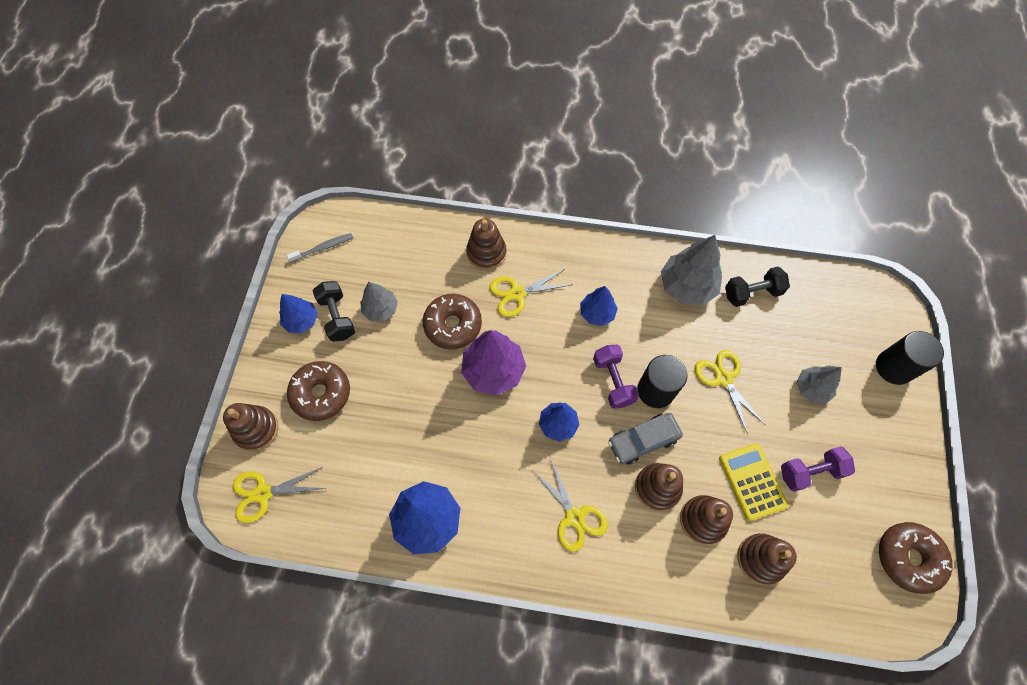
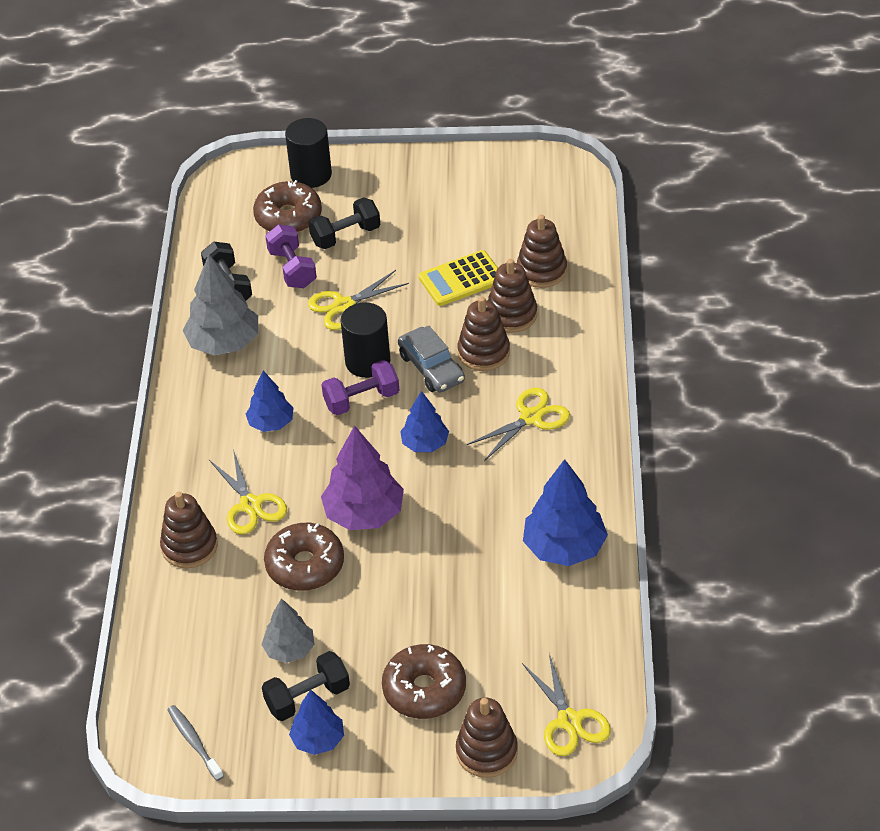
camera: 95 degrees left, 20 degrees down
(810, 472) = (442, 236): purple dumbbell -> purple dumbbell (292, 269)
(812, 388) = (345, 236): grey tree -> black dumbbell
(908, 558) = (516, 170): brown donut -> brown donut (288, 217)

